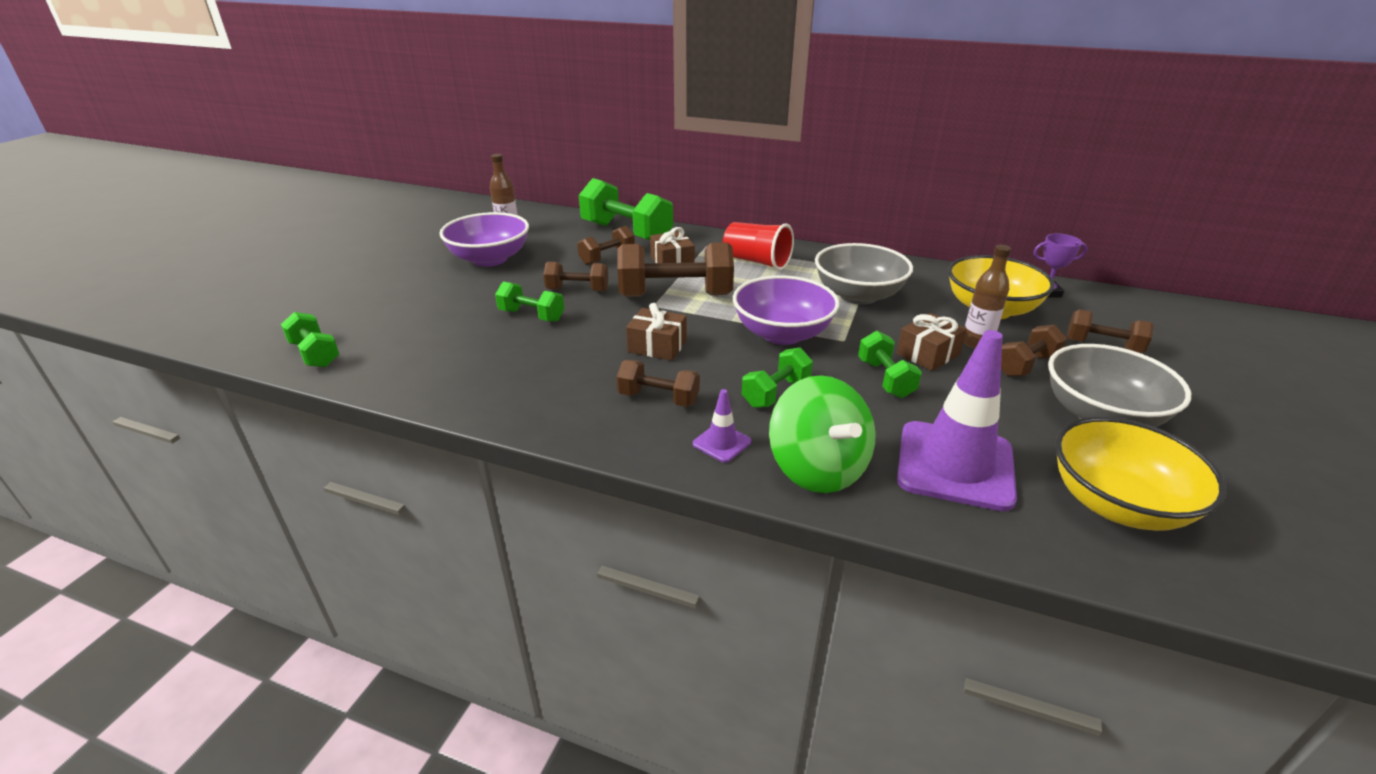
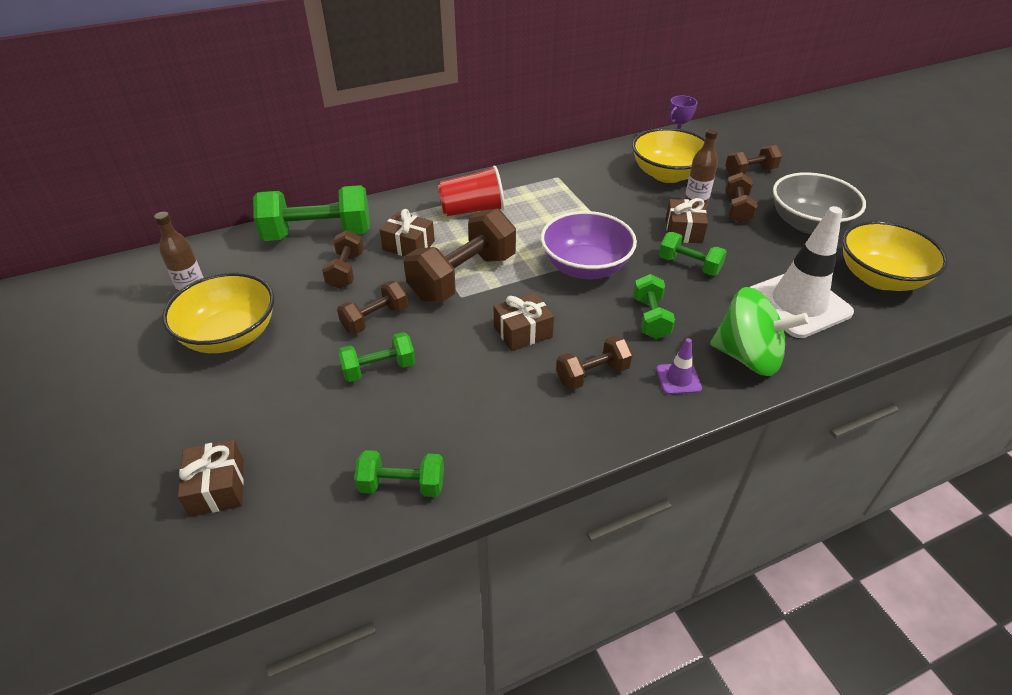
camera: 45 degrees left, 10 degrees up
(315, 354) = (235, 552): green dumbbell -> green dumbbell (402, 485)
(360, 322) = (217, 487): none -> brown gift
(490, 259) = (230, 335): purple bowl -> yellow bowl
(858, 295) = (582, 205): grey bowl -> none
(955, 465) = (798, 304): purple traffic cone -> white traffic cone

